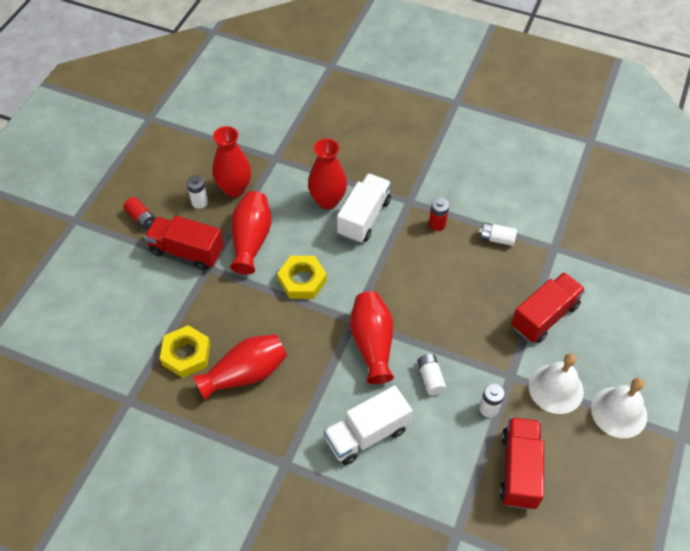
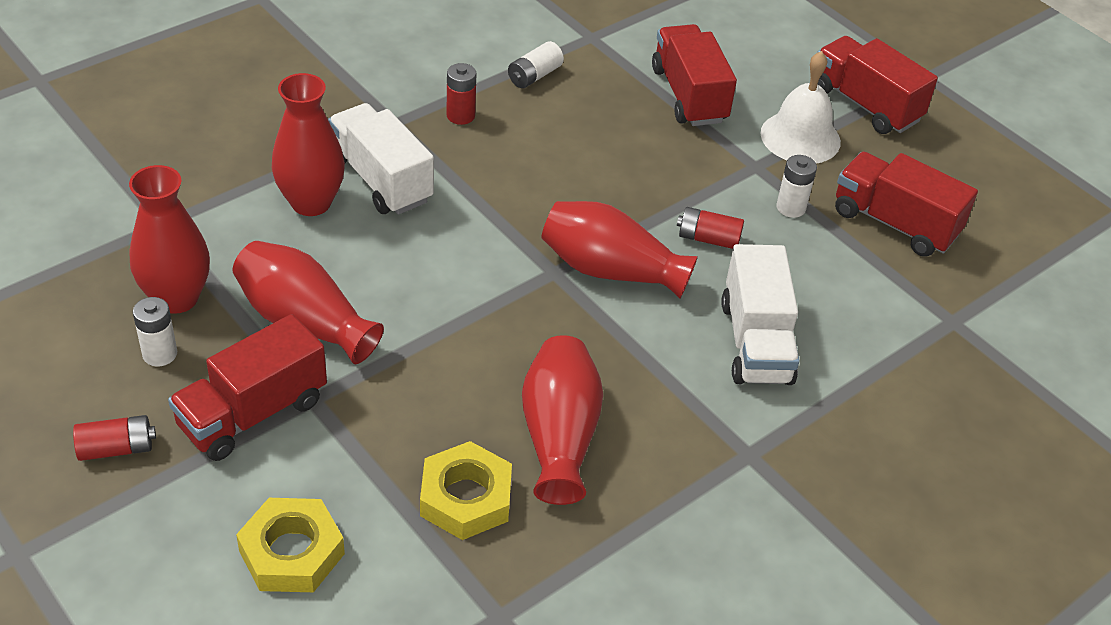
camera: 65 degrees left, 10 degrees down
(302, 280) = (437, 296): yellow nut -> yellow nut (291, 552)
(430, 378) = (708, 239): white battery -> red battery
(619, 412) = (865, 104): white bell -> red truck

